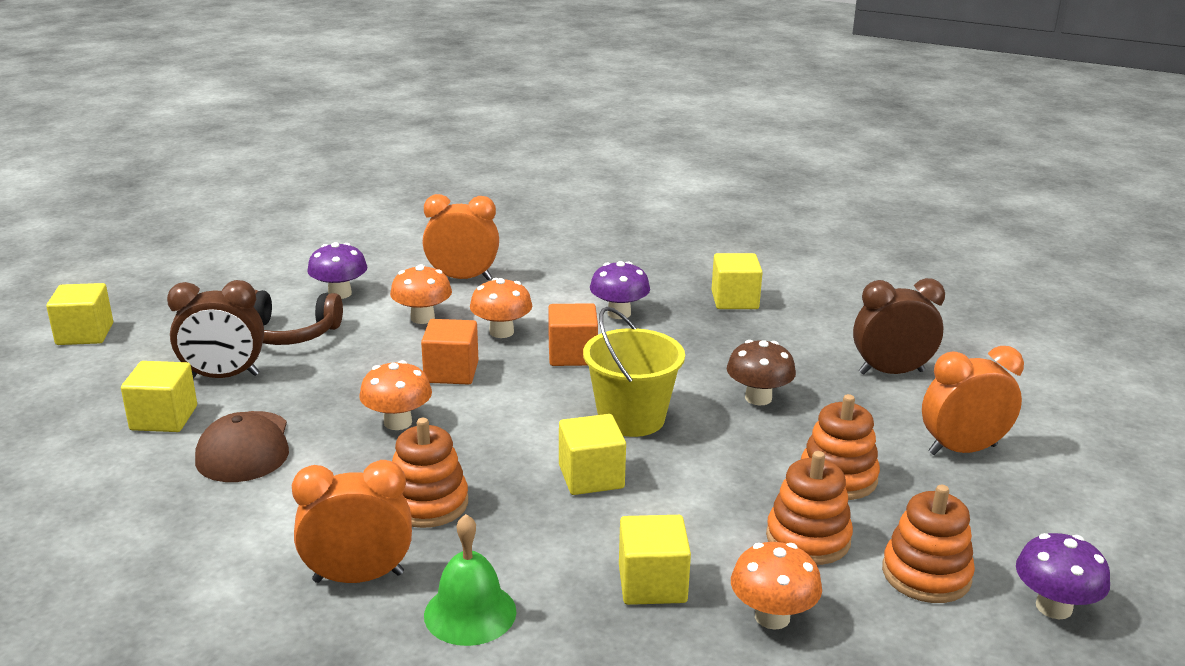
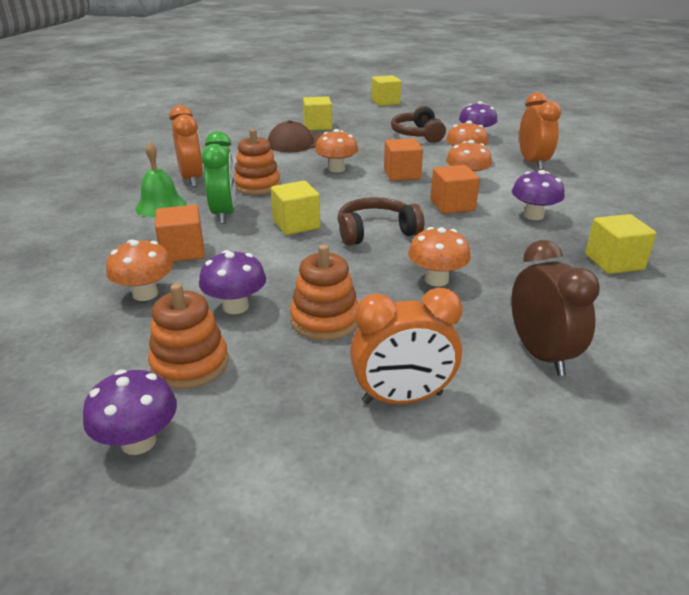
camera: 80 degrees right, 5 degrees up
(224, 376) = (362, 129): brown clock -> none
(530, 541) = (224, 214): none -> green clock
(631, 418) = (375, 231): yellow bucket -> brown headphones
(652, 584) = (183, 251): yellow cube -> orange cube
(758, 398) = (436, 280): brown mushroom -> orange mushroom
(808, 538) = (235, 306): orange stacking toy -> purple mushroom
(962, 449) = (402, 398): orange clock -> orange clock turned 105 degrees clockwise

